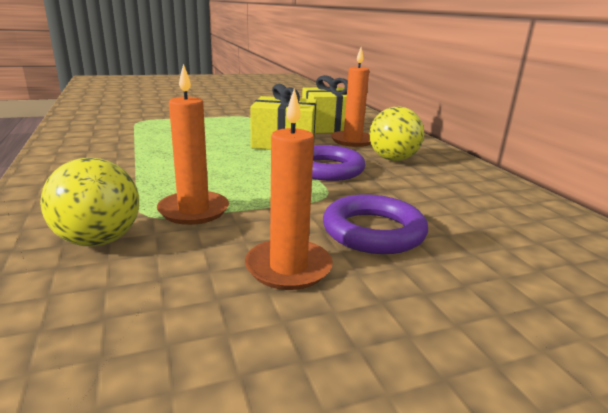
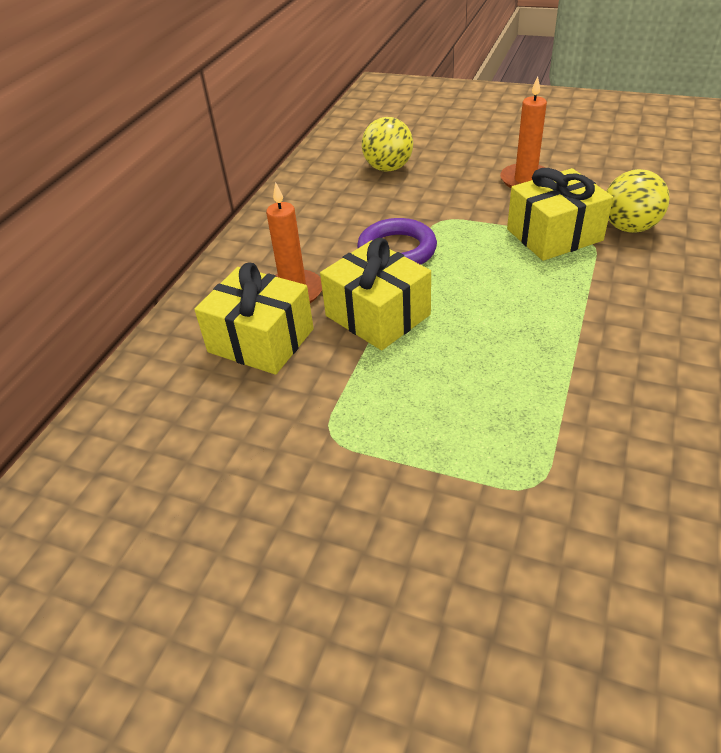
camera: 135 degrees left, 20 degrees up
(193, 210) = (554, 235): orange candle -> yellow gift
(373, 231) = (450, 185): purple ring -> none
(393, 159) = (313, 244): yellow ball -> yellow ball (388, 168)

